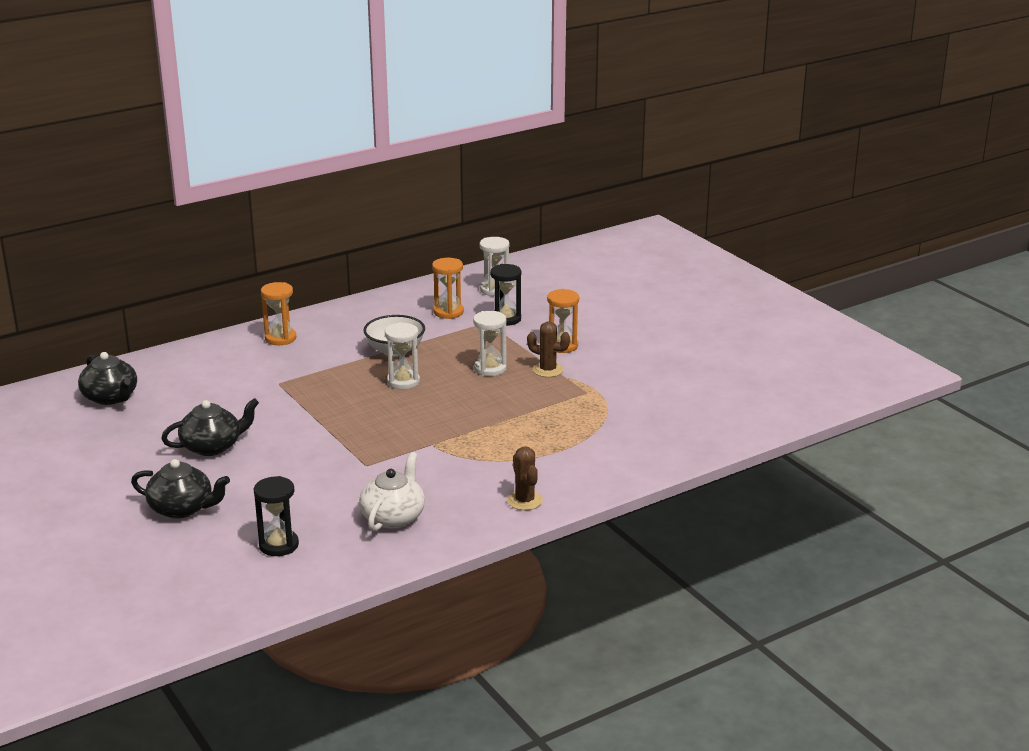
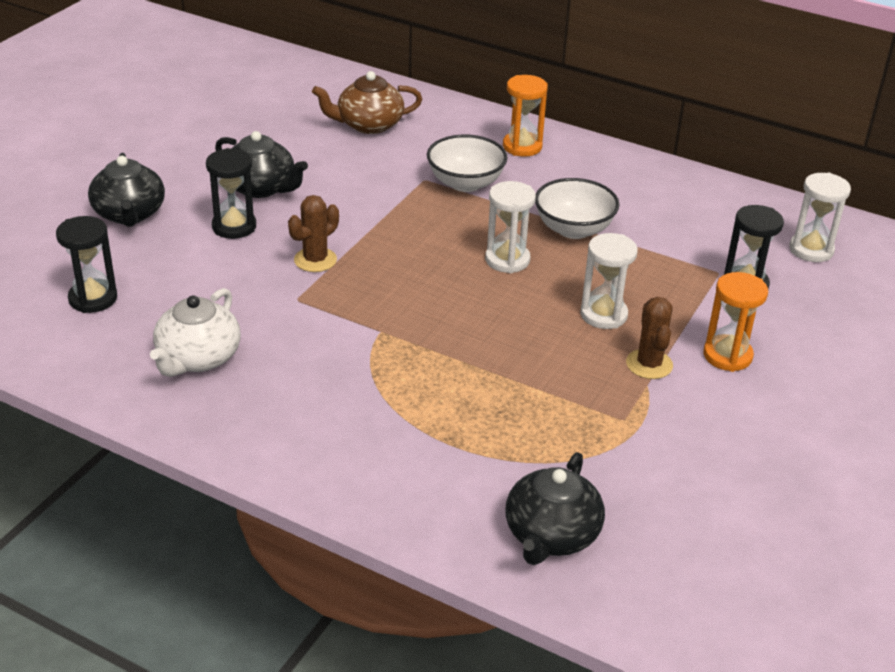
camera: 60 degrees right, 10 degrees up
(111, 397) = (309, 99): black teapot -> black teapot (551, 535)
(179, 384) = (368, 125): none -> brown teapot
(251, 469) = (234, 227): none -> black hourglass
(300, 370) = (465, 183): none -> white bowl
(393, 517) = (198, 358): white teapot -> white teapot turned 120 degrees clockwise
(448, 312) = (710, 235): orange hourglass -> none
(525, 501) = (302, 453): brown cactus -> brown cactus (315, 260)

